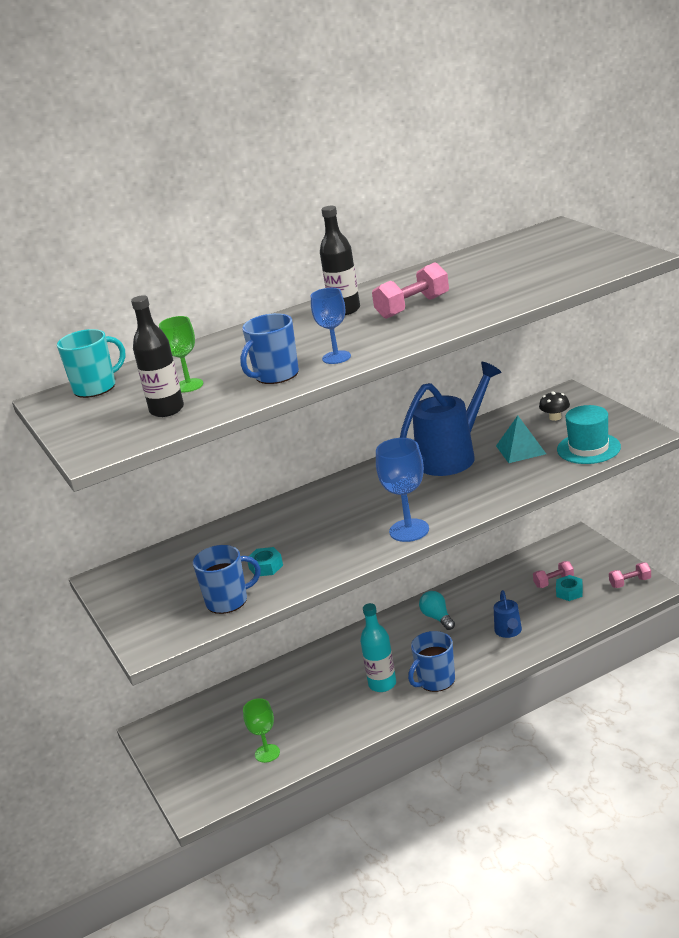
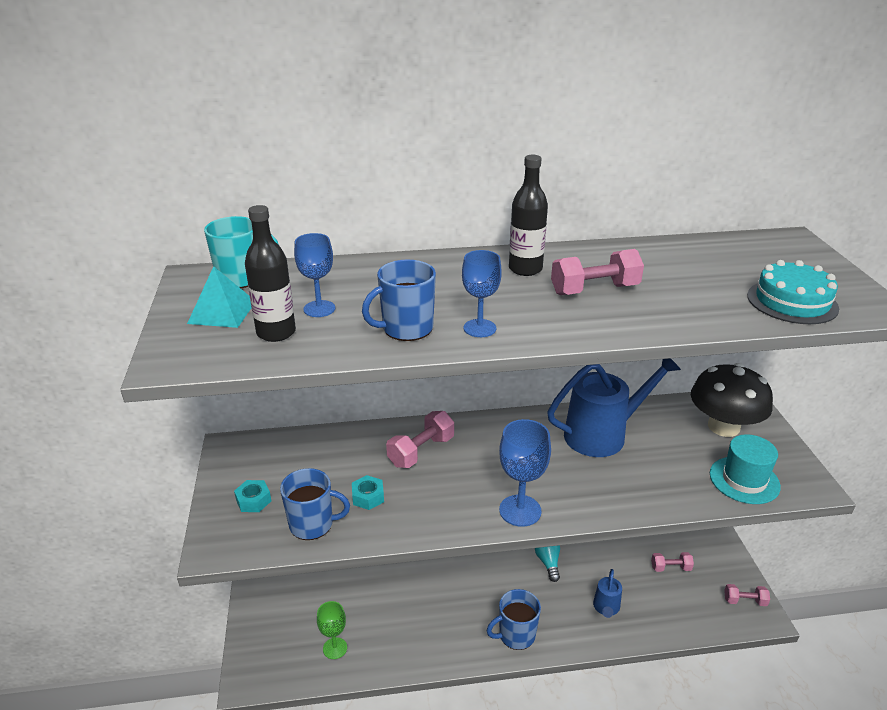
camera: 15 degrees right, 5 degrees up
(189, 385) = (319, 309): green goblet -> blue goblet
(293, 521) = (421, 451): none -> pink dumbbell
(382, 684) = (467, 616): turquoise bottle -> none
(520, 449) = (673, 453): turquoise pyramid -> turquoise pyramid (222, 312)
(555, 417) = (723, 426): black mushroom -> black mushroom, size x2.42
(569, 592) = (681, 586): turquoise nut -> turquoise nut (253, 500)
(572, 270) = (792, 302): none -> turquoise cake

